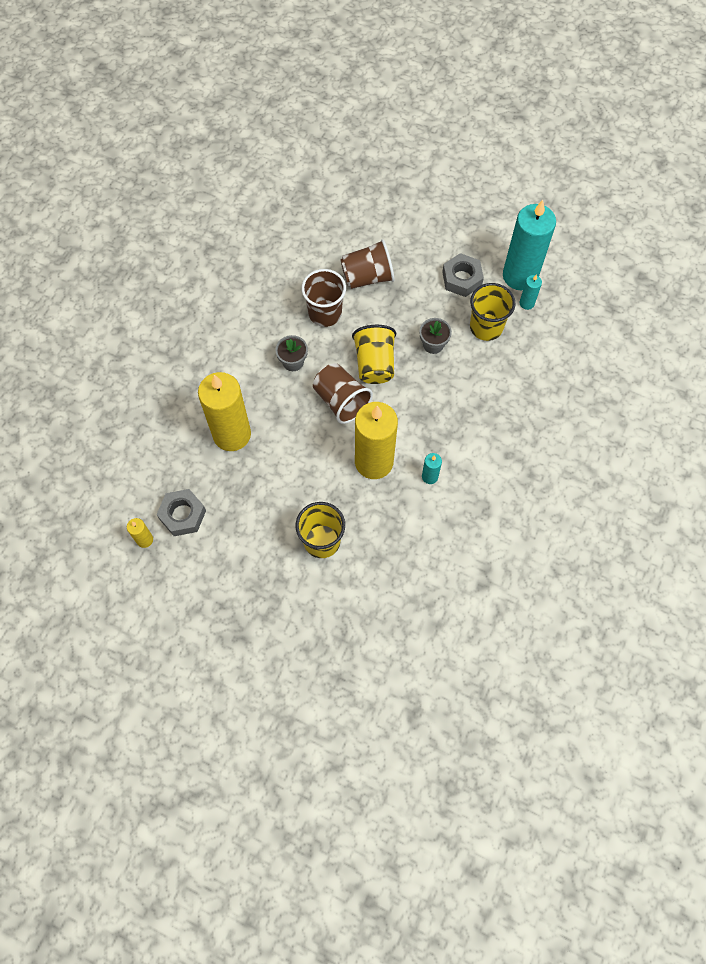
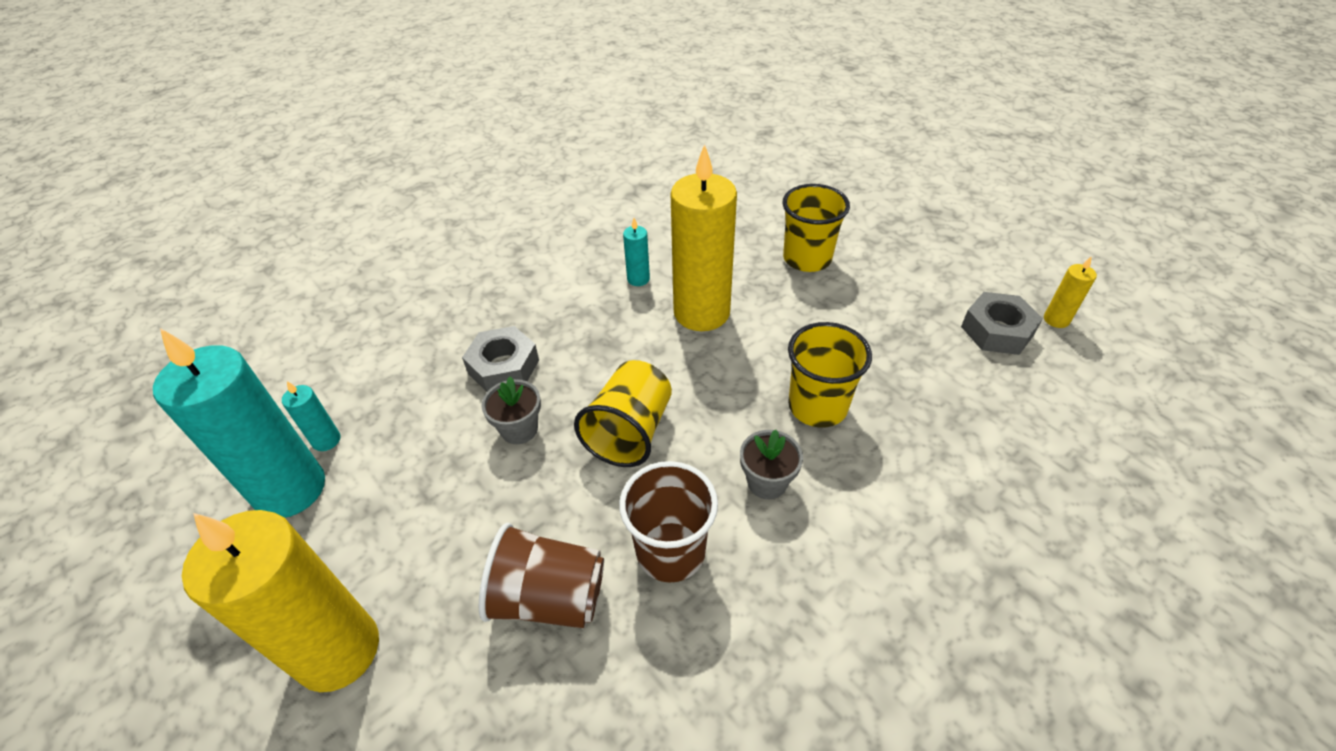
camera: 155 degrees left, 20 degrees down
(232, 434) = (905, 405): yellow candle -> yellow candle (338, 650)
(341, 401) = (711, 397): brown cup -> none
(462, 279) = (386, 522): grey nut -> grey nut (503, 366)
(486, 327) = (419, 426): yellow cup -> yellow cup (817, 406)

